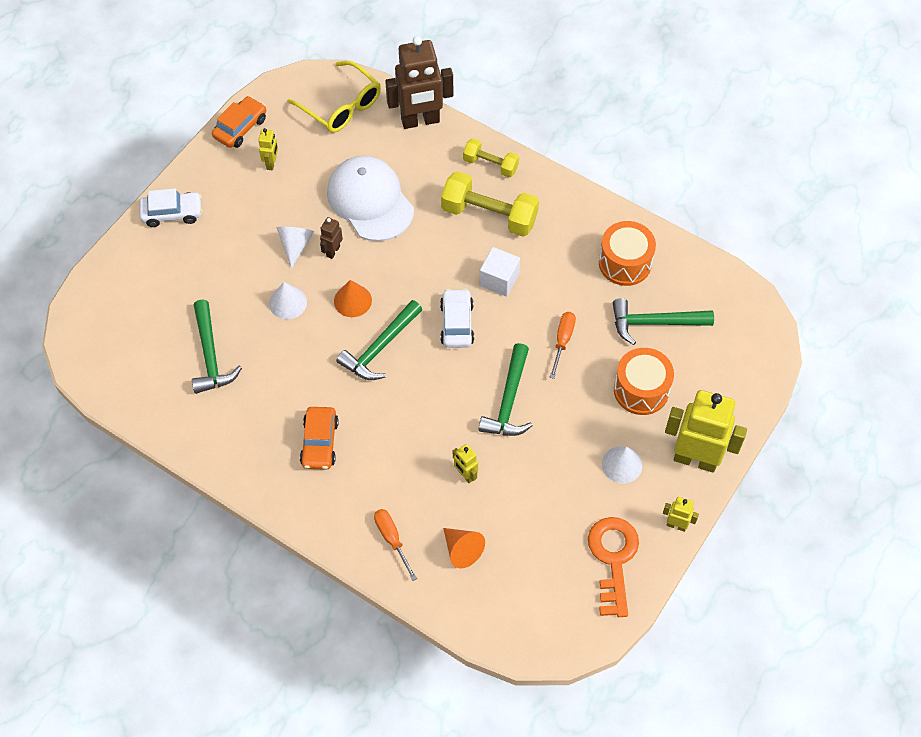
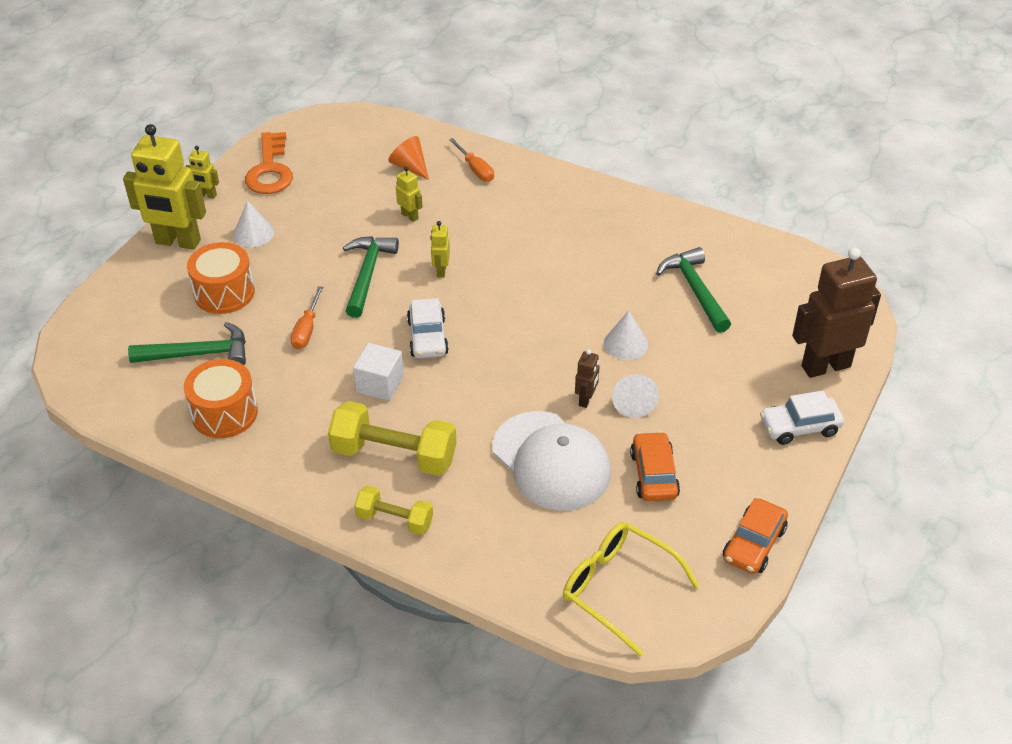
camera: 175 degrees right, 15 degrees down
(271, 163) = (694, 498): yellow robot -> yellow robot (441, 271)
(319, 443) = (559, 229): orange car -> orange car (654, 474)
(352, 300) = (551, 351): orange cone -> none
(380, 348) = (511, 309): green hammer -> none
(420, 121) = (499, 575): brown robot -> brown robot (825, 366)

